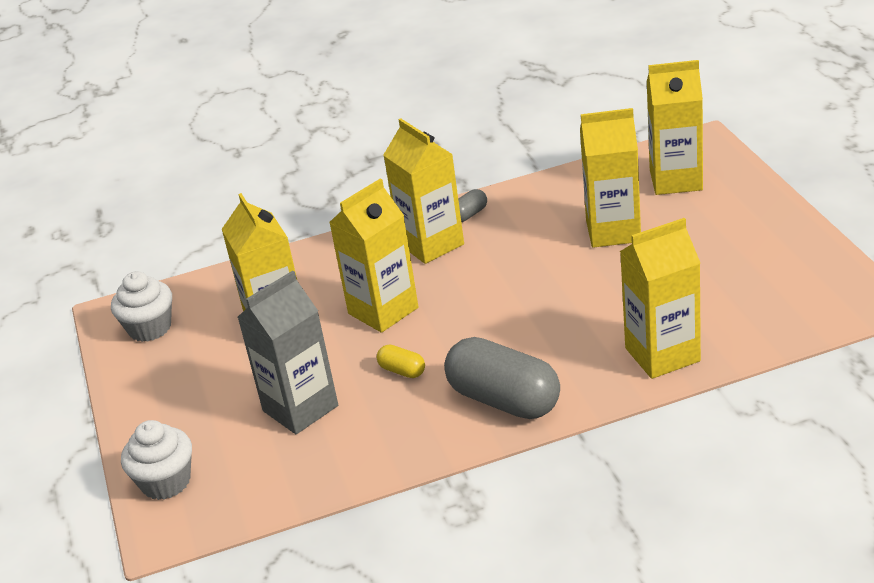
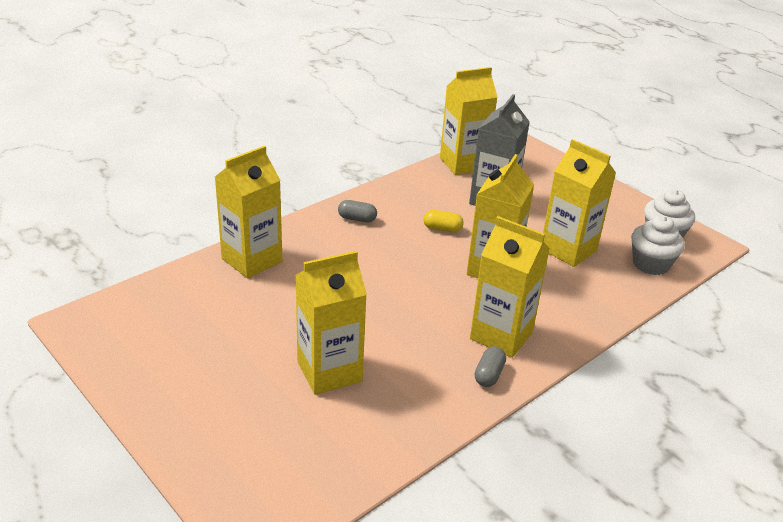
camera: 150 degrees right, 0 degrees up
(166, 482) = (535, 158): white cupcake -> white cupcake (651, 264)
(504, 400) = (357, 219): grey capsule -> grey capsule, size x0.44
(676, 180) = (279, 454): yellow carton -> yellow carton (463, 164)

